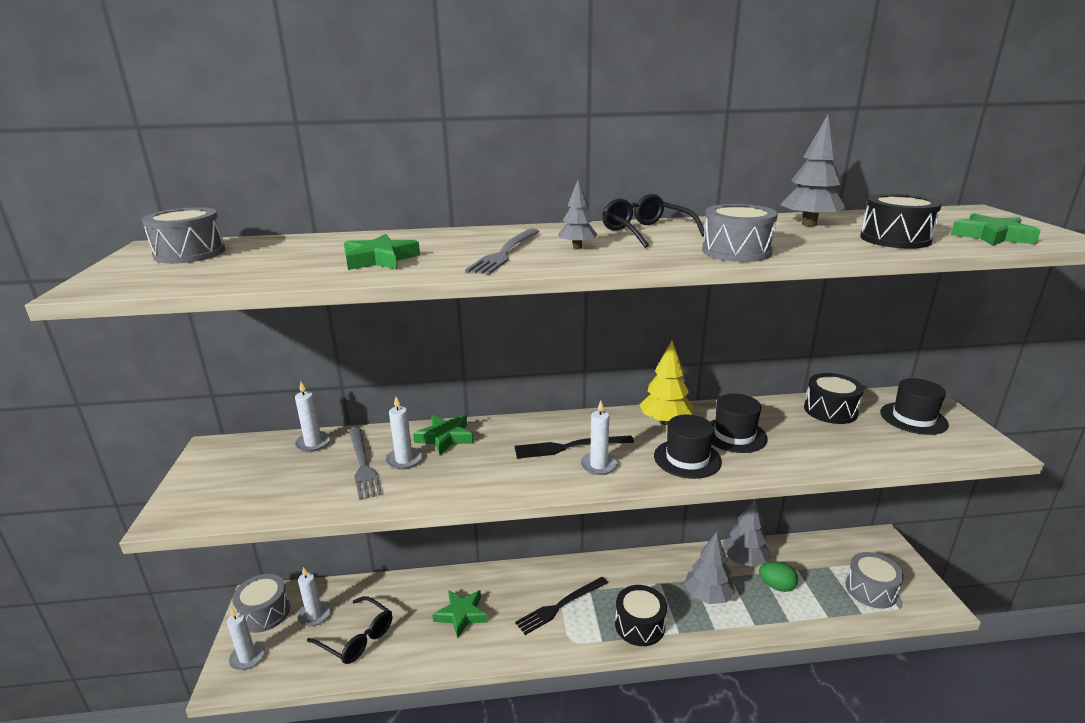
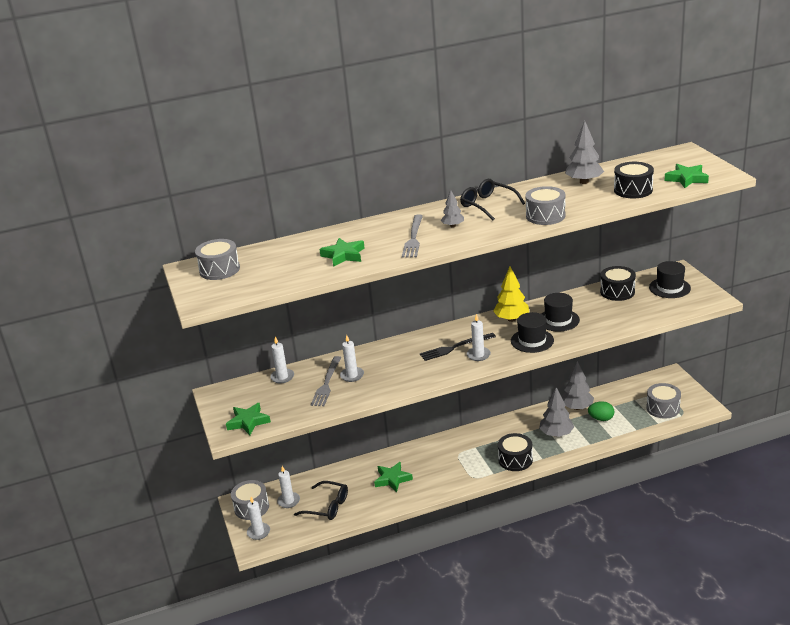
camera: 10 degrees left, 5 degrees up
(362, 464) = (327, 383): grey fork -> grey fork turned 45 degrees clockwise
(445, 437) = (370, 357): green star -> green star (248, 422)
(560, 606) = (458, 460): black fork -> none

